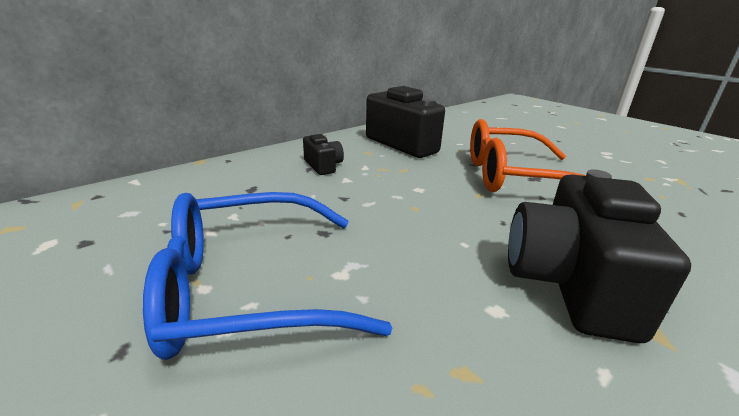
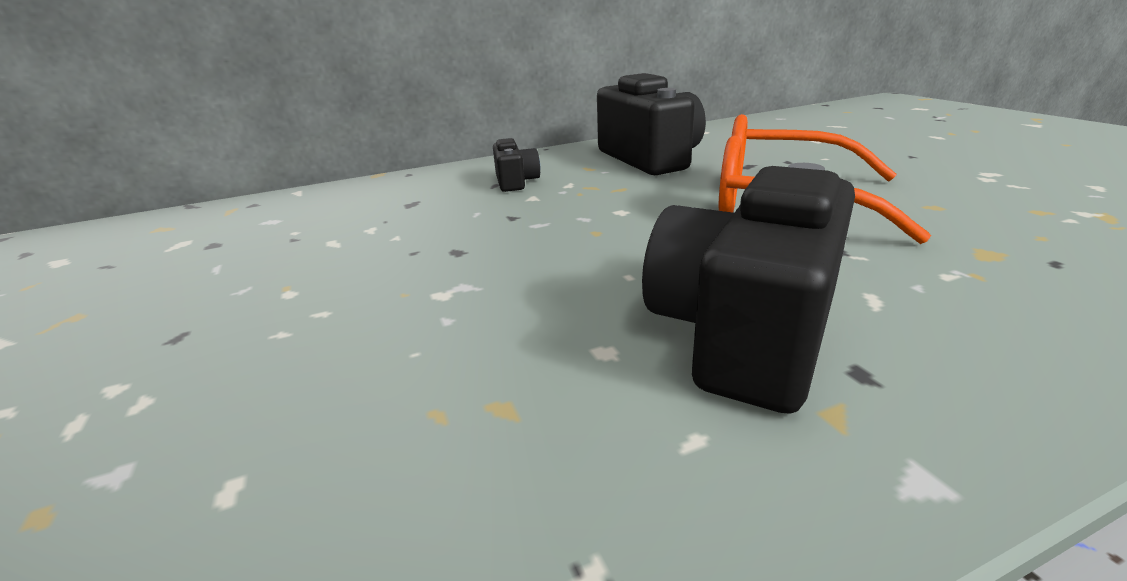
camera: 20 degrees right, 0 degrees up
(250, 287) = (333, 297): blue glasses -> none

